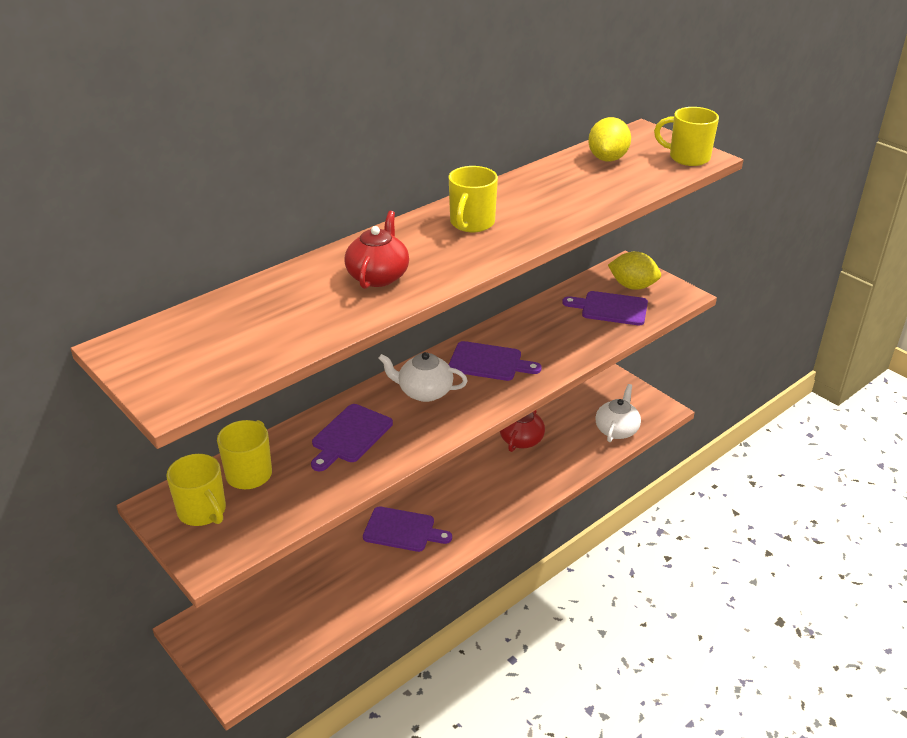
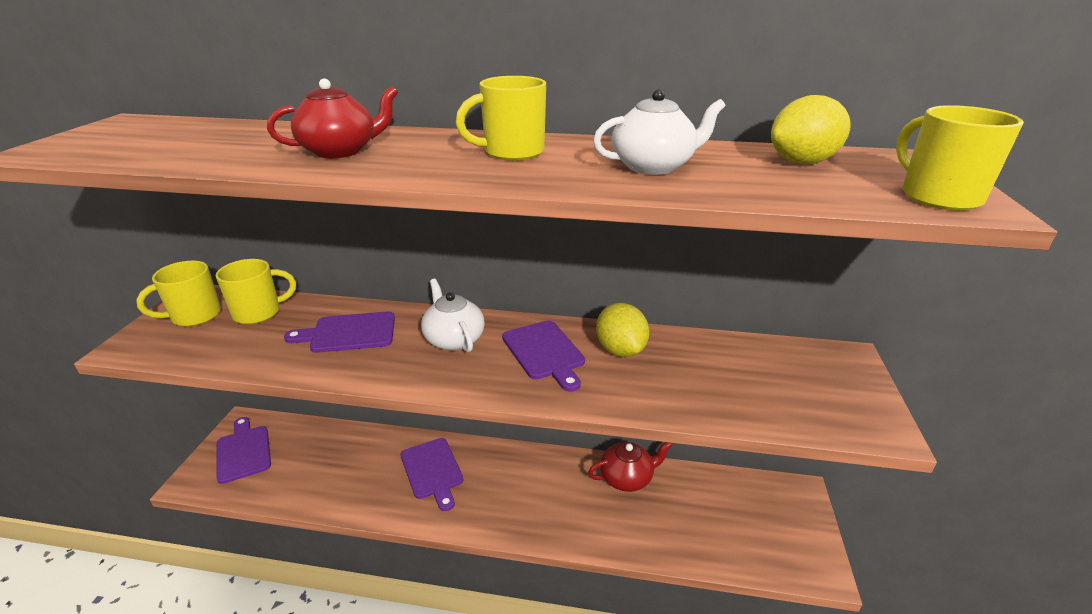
camera: 50 degrees right, 5 degrees down
(203, 512) = (194, 316): yellow mug -> yellow mug turned 45 degrees clockwise
(610, 308) = (754, 384): purple cutting board -> purple cutting board (243, 451)
(617, 430) = (733, 545): white teapot -> white teapot (653, 167)
(632, 286) = (821, 380): yellow lemon -> yellow lemon (620, 350)

